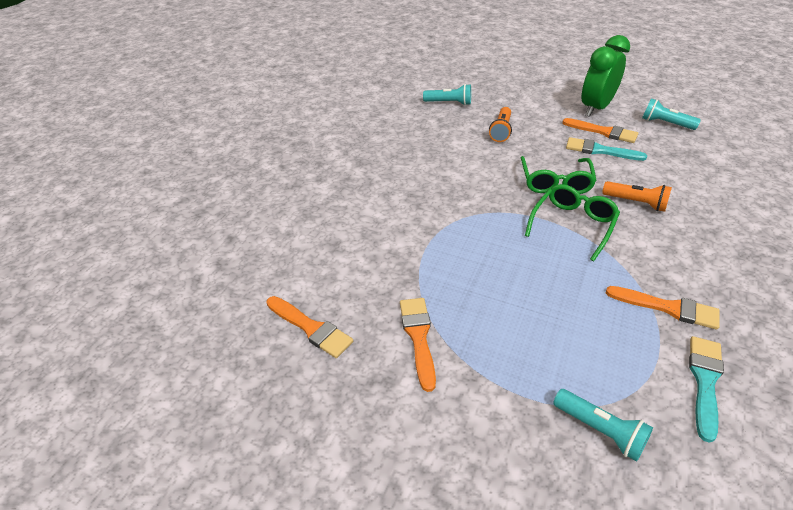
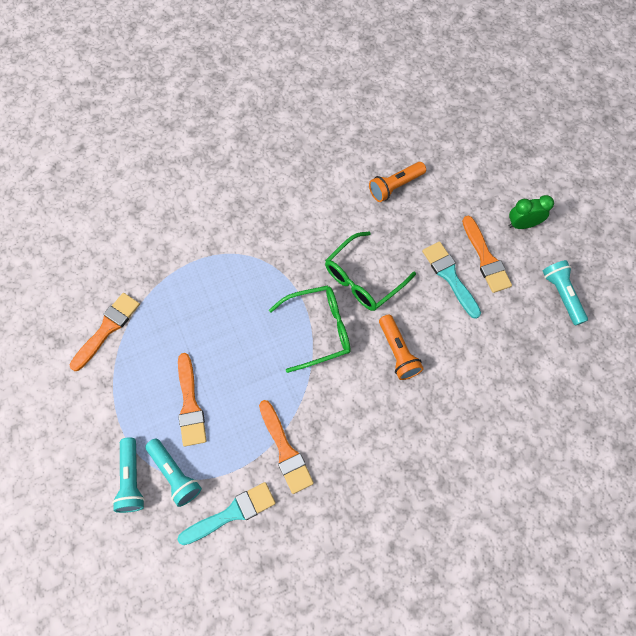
camera: 40 degrees right, 25 degrees up
(311, 328) = (56, 267): orange brush -> orange brush (190, 404)
(449, 103) = (395, 115): turquoise flashlight -> turquoise flashlight (175, 474)
(595, 108) = (522, 224): green clock -> green clock, size x0.54

